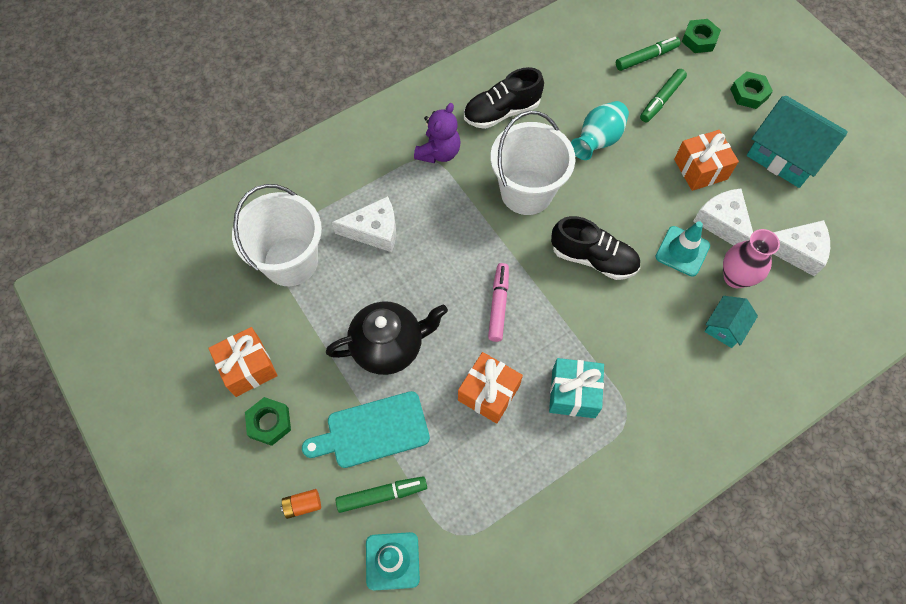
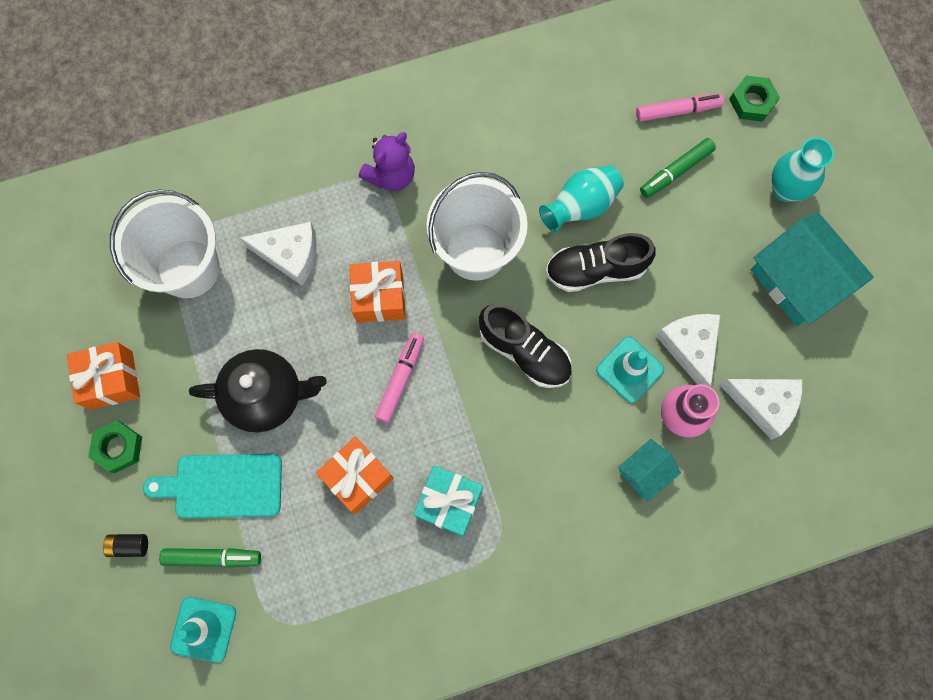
camera: 15 degrees right, 10 degrees up
(303, 505) = (129, 545): orange battery -> black battery
(501, 112) = (480, 141): black shoe -> black shoe (595, 270)
(646, 58) = (678, 111): green marker -> pink marker
(700, 169) = (689, 273): orange gift -> orange gift (379, 297)
(749, 93) = (785, 189): green nut -> turquoise vase

